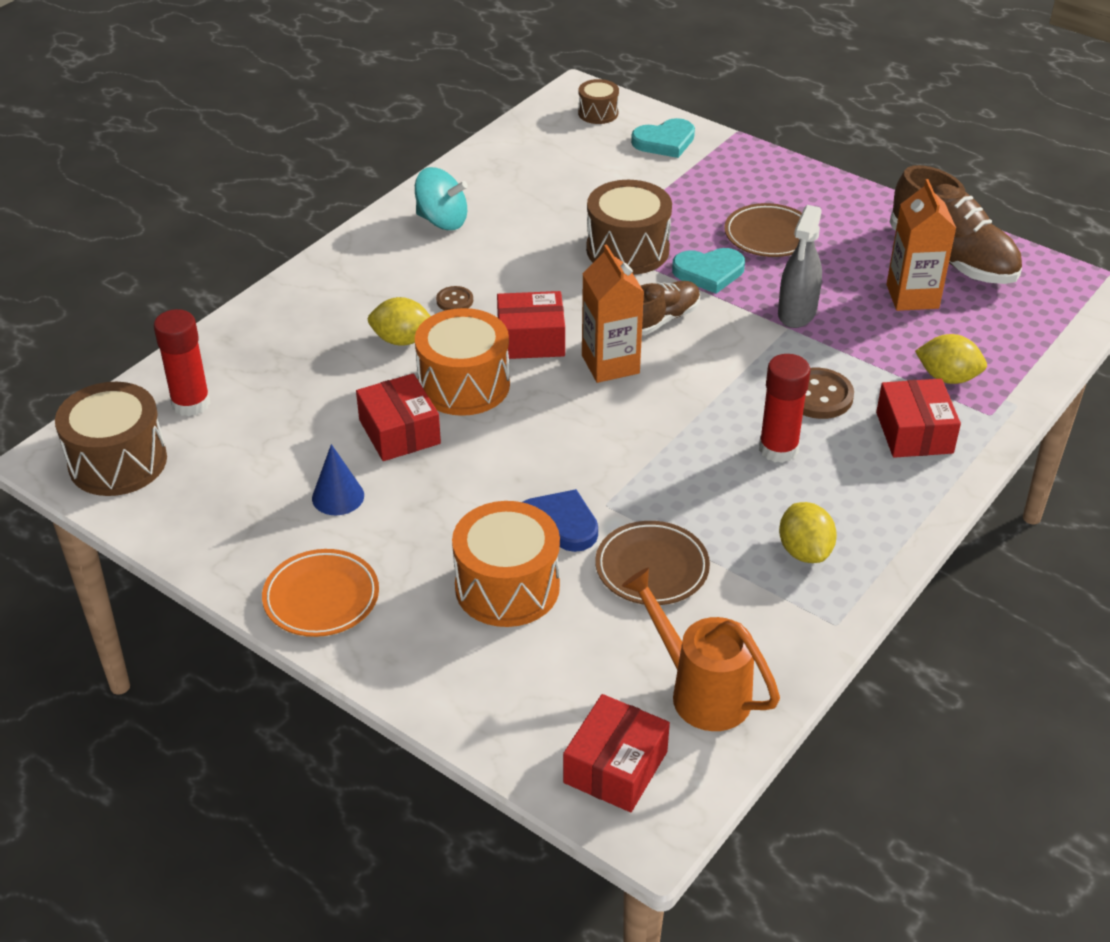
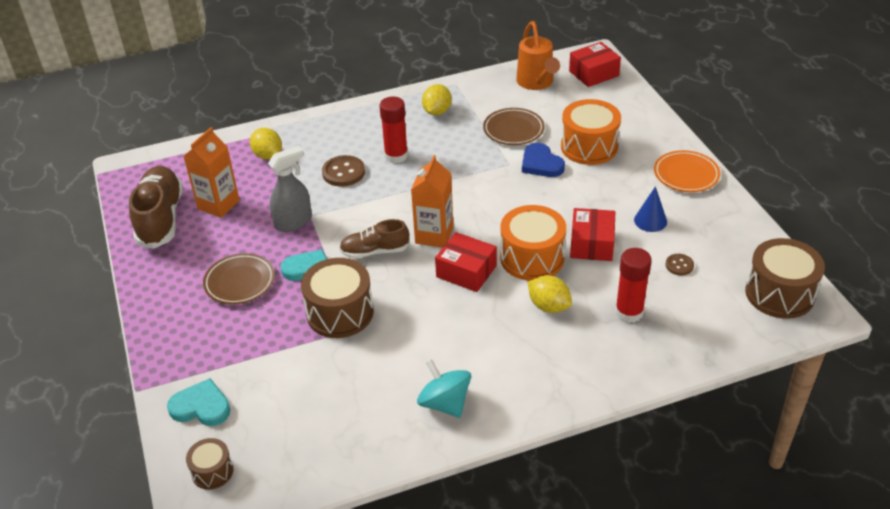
camera: 145 degrees left, 0 degrees up
(191, 403) = (717, 317): red glue stick -> red glue stick (629, 312)
(454, 301) = (491, 322): brown button -> brown button (679, 265)
(914, 432) = (322, 138): red box -> none

